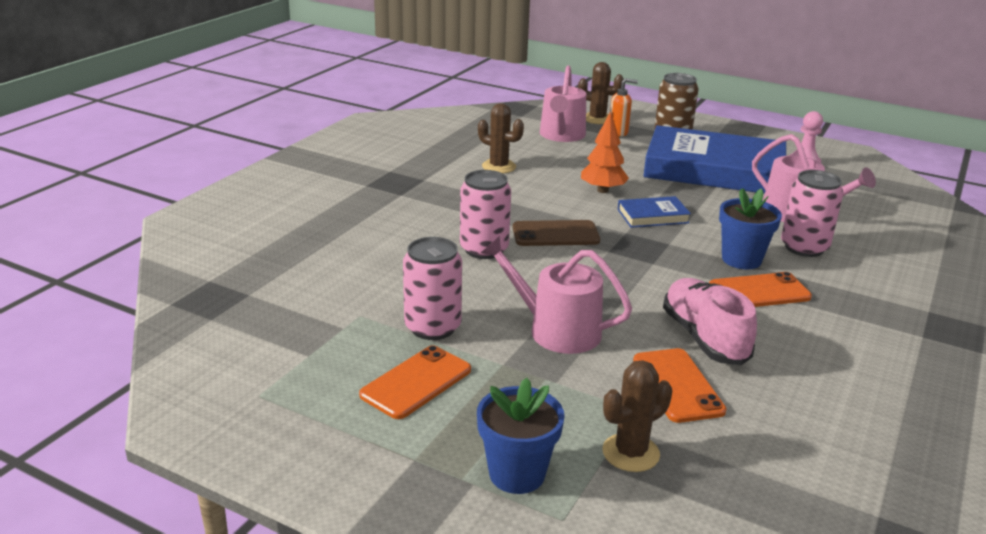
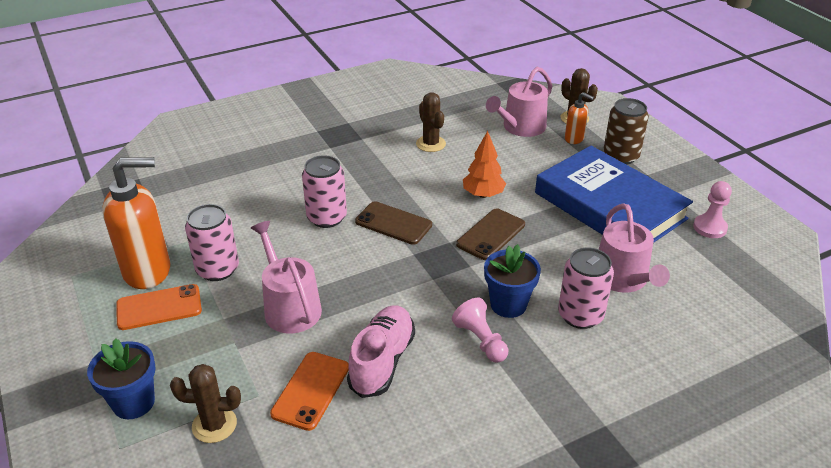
camera: 35 degrees right, 10 degrees up
(353, 356) = (148, 271): none -> orange soap dispenser
(653, 216) = (491, 234): blue book -> brown phone
(759, 292) = (481, 340): orange phone -> pink pawn

